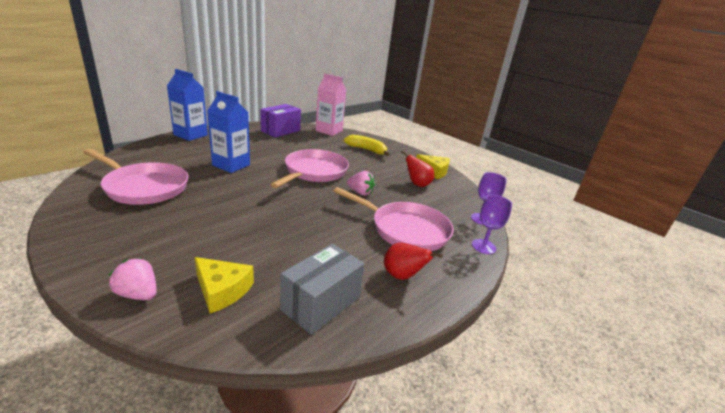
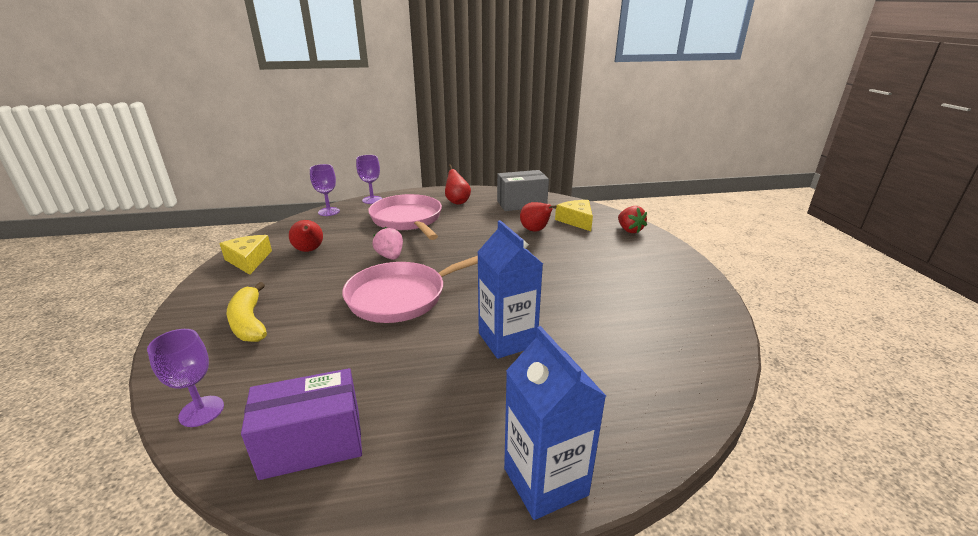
camera: 140 degrees left, 0 degrees up
(138, 294) = (629, 230): pink strawberry -> red strawberry
(144, 187) = (639, 323): pink pan -> none
(266, 254) = (535, 230): none -> red pear
(329, 131) = (201, 411): pink carton -> purple goblet

